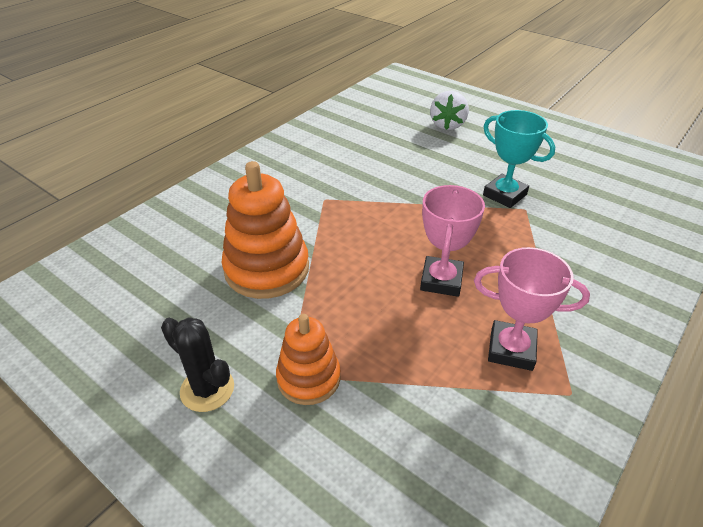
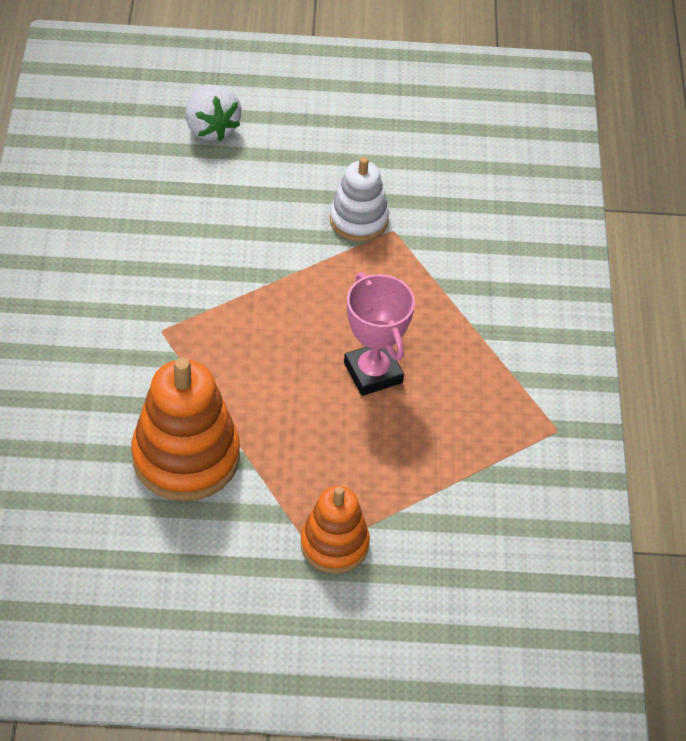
camera: 40 degrees left, 10 degrees up
(207, 389) = (254, 608): black cactus -> none
(504, 195) = (358, 220): turquoise trophy -> white stacking toy
(511, 349) = (485, 414): pink trophy -> none

